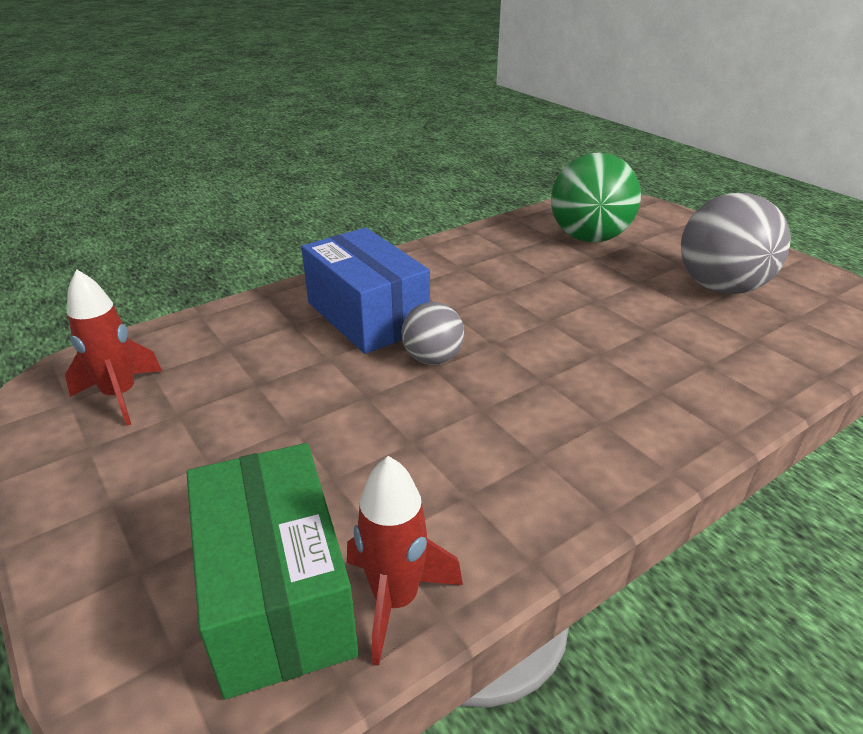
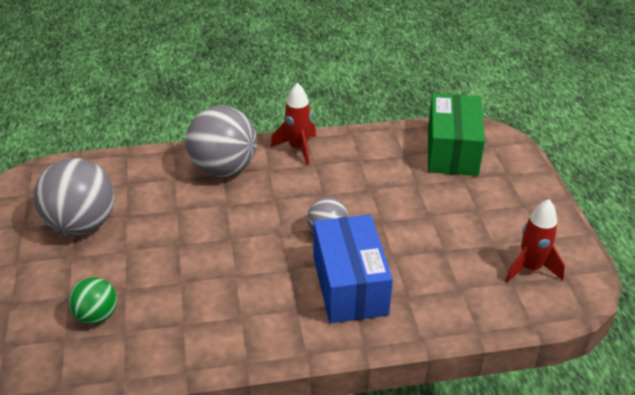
camera: 155 degrees left, 5 degrees up
(395, 600) = (408, 137): red rocket -> red rocket (298, 148)
(589, 238) = (97, 316): green ball -> green ball, size x0.55
(666, 399) = (224, 169): none -> grey ball

